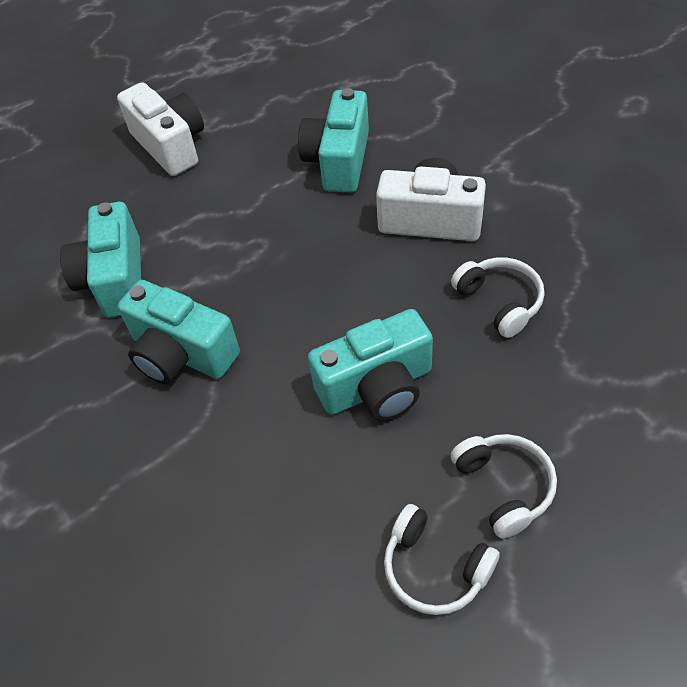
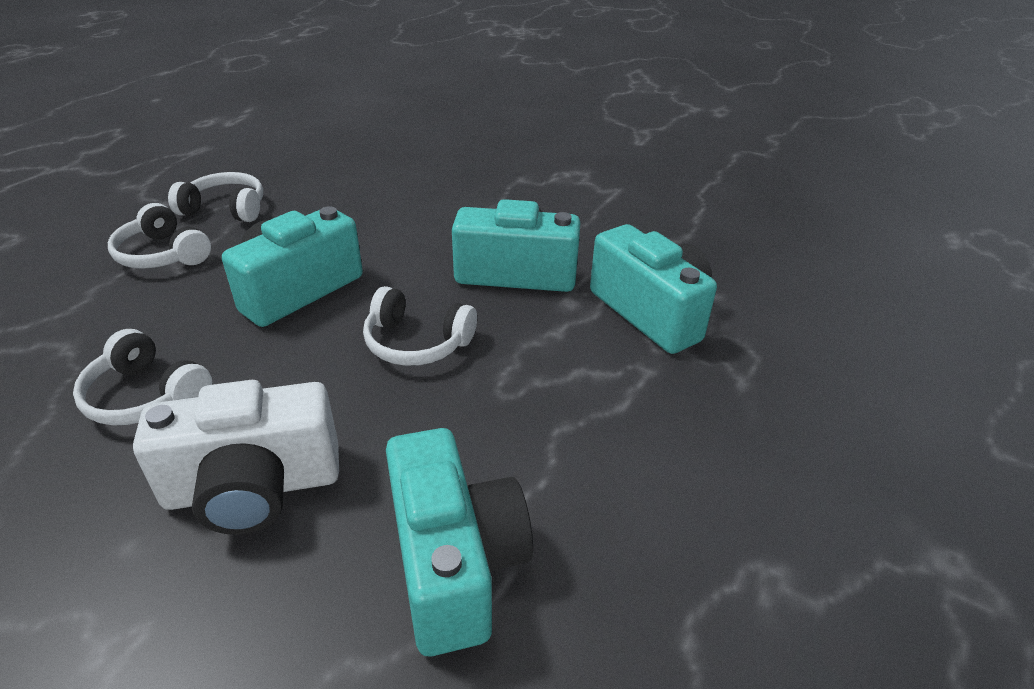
camera: 150 degrees right, 15 degrees down
(170, 145) = (782, 508): white camera -> none
(299, 298) = (417, 343): none -> white headphones

